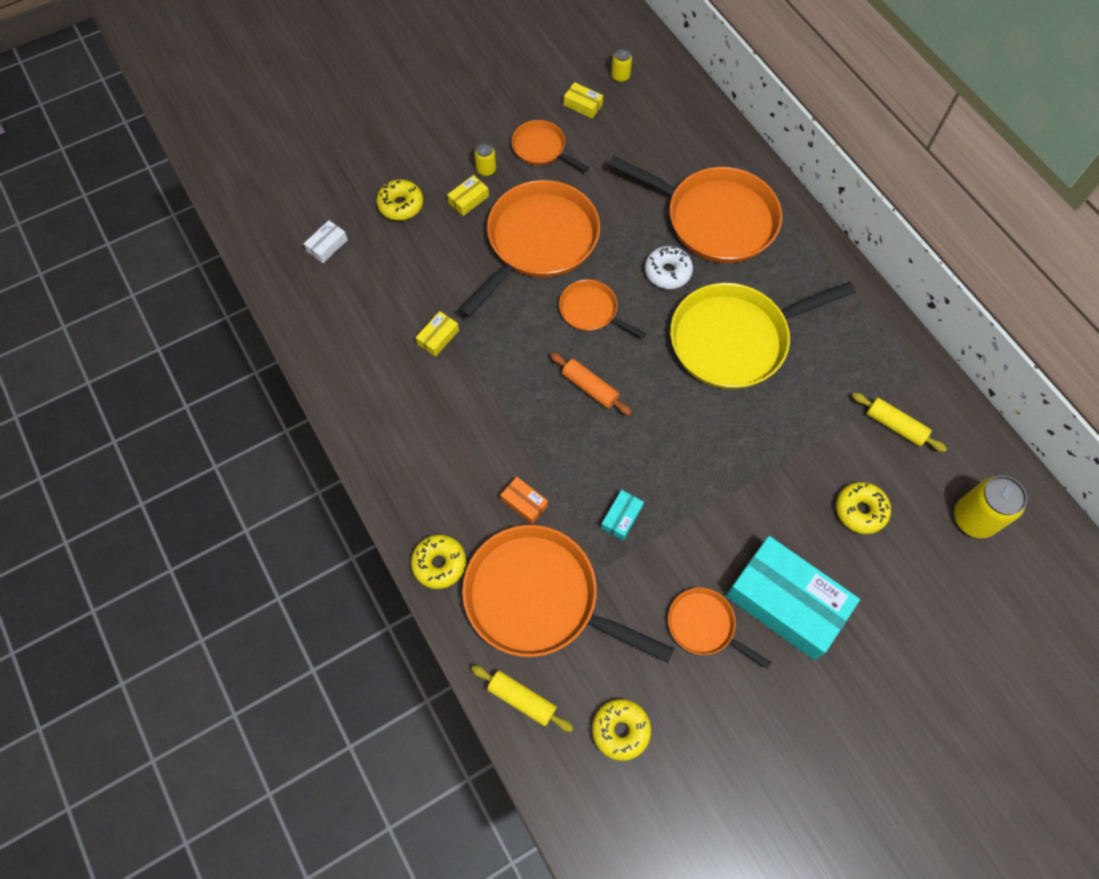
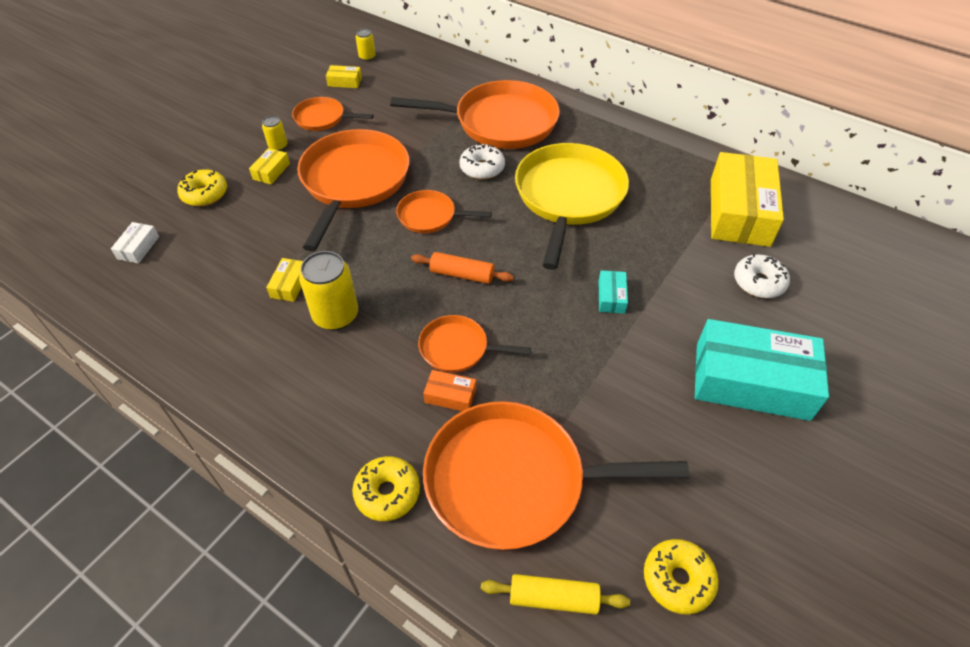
camera: 25 degrees left, 15 degrees down
(621, 517) = (554, 370): turquoise box -> turquoise box (611, 297)
(704, 625) = (692, 434): orange pan -> orange pan (457, 348)
(734, 340) = (568, 196): yellow pan -> yellow pan turned 150 degrees clockwise
(860, 510) = (758, 282): yellow donut -> white donut
(895, 425) = (739, 211): yellow rolling pin -> yellow box
(974, 518) = (849, 254): yellow can -> yellow can (335, 315)

